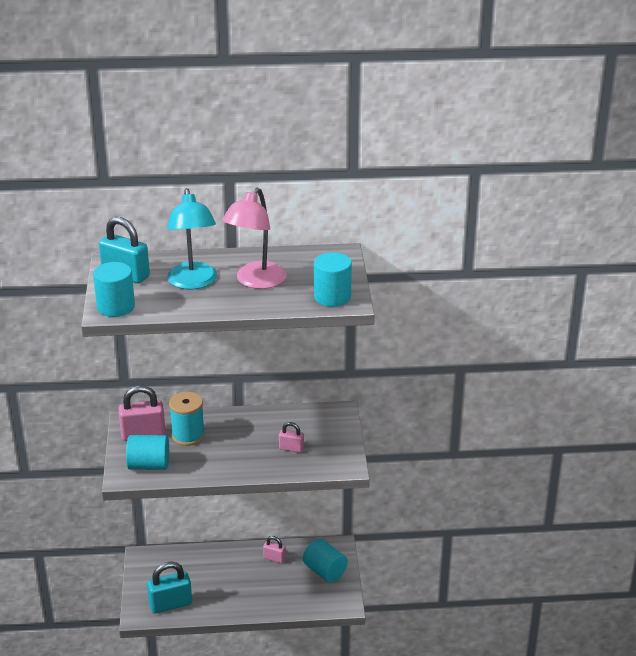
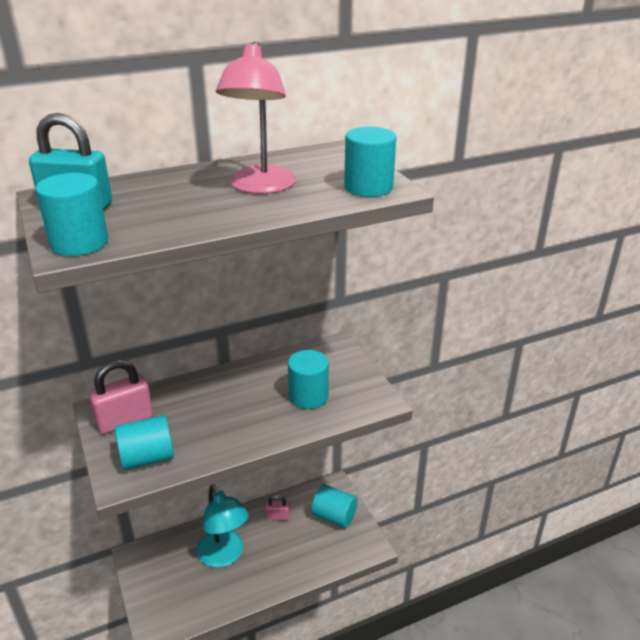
camera: 20 degrees left, 0 degrees up
(170, 604) = (187, 605): turquoise padlock -> none
(188, 435) = (181, 409): turquoise spool -> none
(193, 282) = (178, 200): turquoise lamp -> turquoise lamp (224, 556)
(291, 448) = (308, 396): pink padlock -> turquoise cylinder

